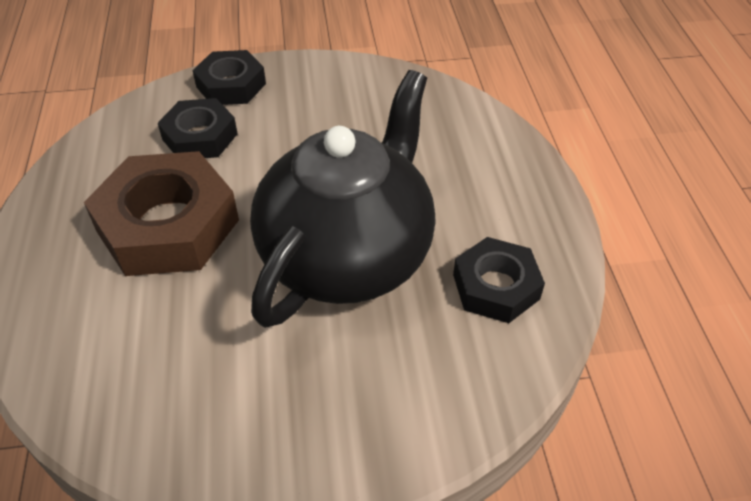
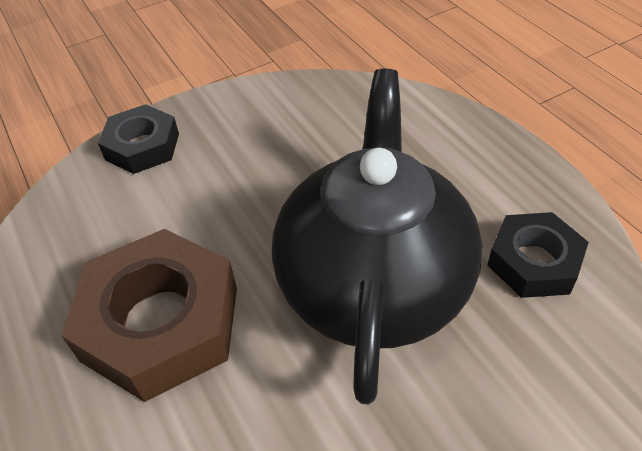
camera: 20 degrees left, 0 degrees up
(200, 137) = (140, 212): black nut -> none

